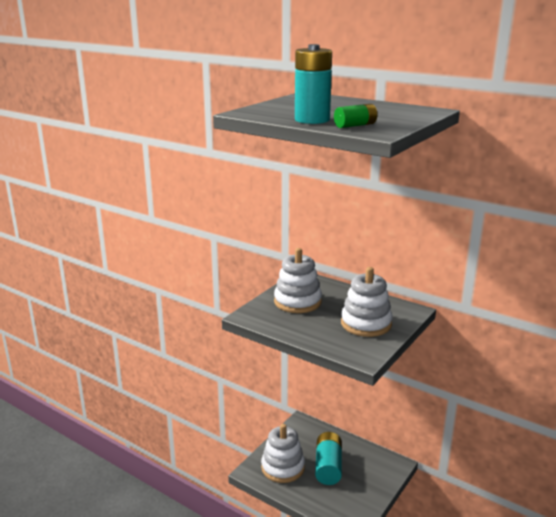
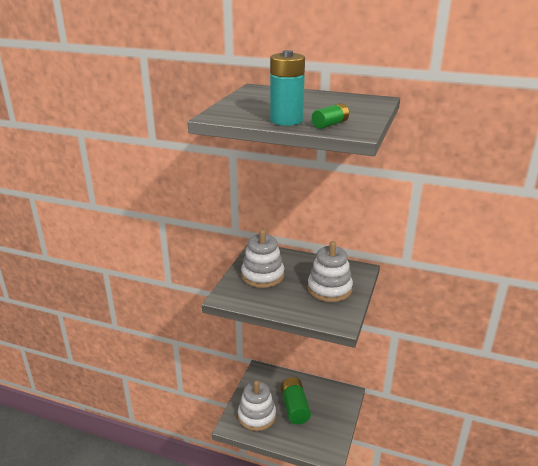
camera: 15 degrees left, 5 degrees up
(328, 467) = (294, 407): turquoise battery -> green battery

